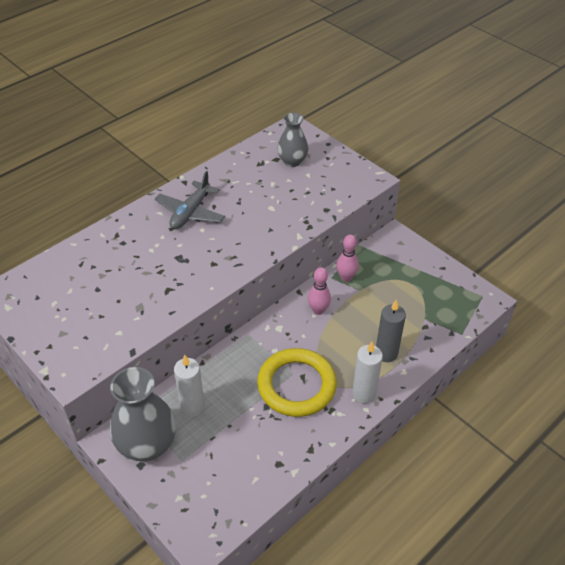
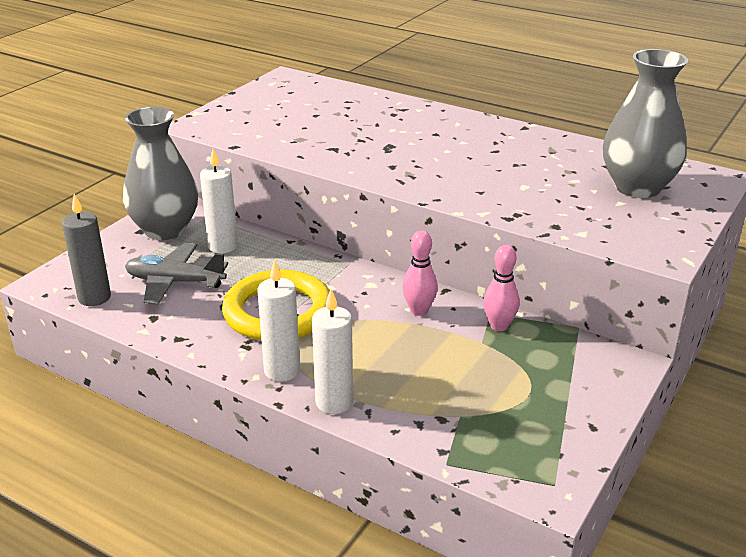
camera: 75 degrees right, 15 degrees down
(190, 212) = (471, 139): grey plane -> grey plane (175, 282)
(292, 161) = (637, 187): grey vase -> grey vase, size x1.64
(386, 353) = (366, 383): grey candle -> grey candle (94, 297)
(401, 372) = (334, 402): none -> white candle

